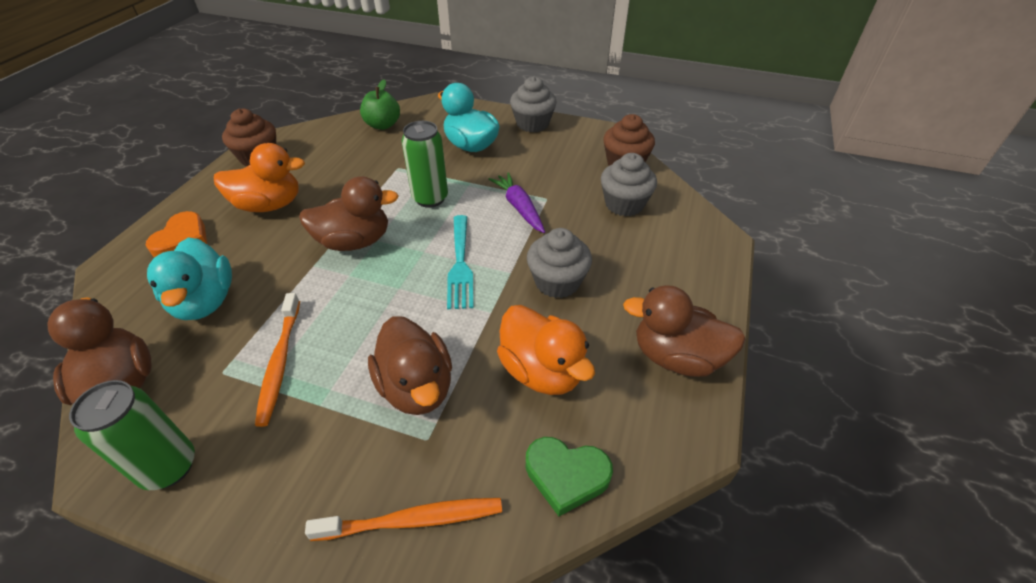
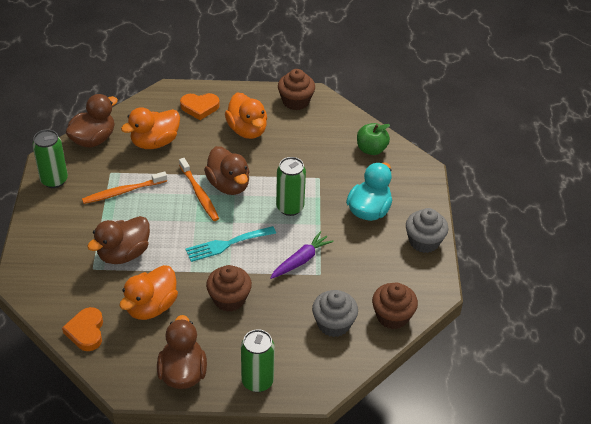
camera: 70 degrees right, 0 degrees up
(205, 302) = (155, 142): turquoise duck -> orange duck
(413, 520) = (49, 277): orange toothbrush -> orange toothbrush (199, 194)
(557, 282) = (229, 299): grey cupcake -> brown cupcake
(566, 475) = (86, 331): green heart -> orange heart
(700, 283) = (257, 381): none -> green can

